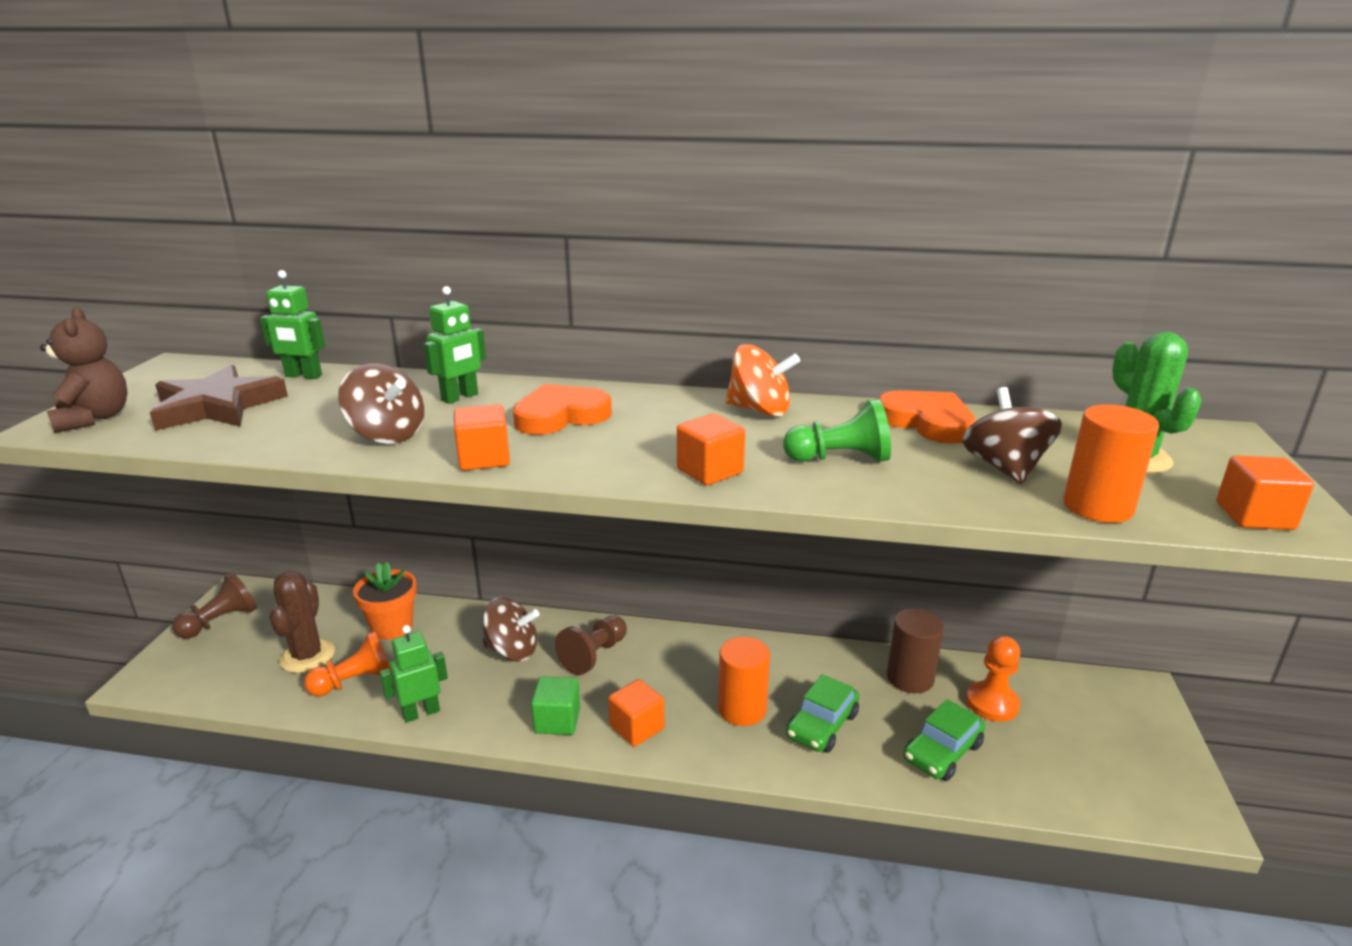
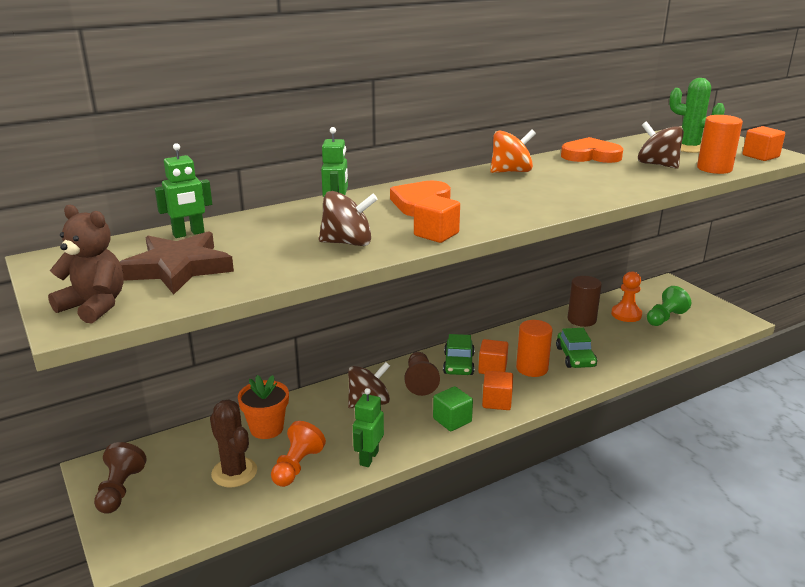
camera: 40 degrees left, 0 degrees up
(710, 471) = (554, 203): orange cube -> orange cube (492, 368)
(840, 459) = (593, 181): green pawn -> green pawn (665, 318)
(942, 752) = (635, 343): green car -> green car (458, 364)

